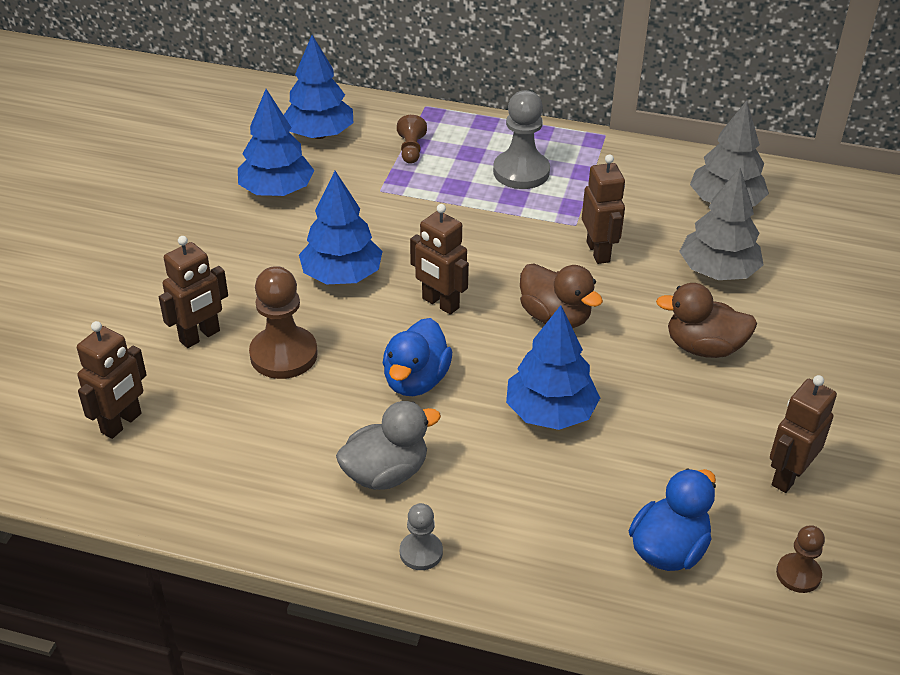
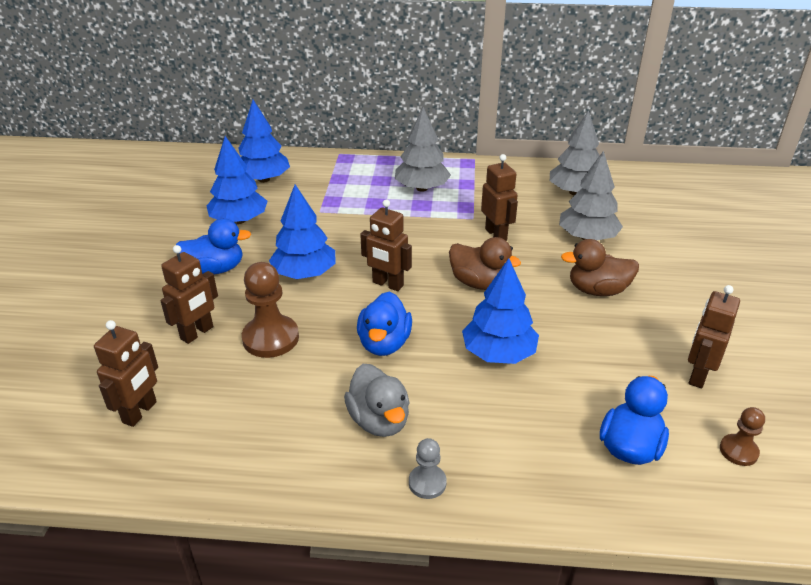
camera: 10 degrees left, 5 degrees down
(236, 255) = (215, 269): none -> blue duck
(386, 473) = (379, 420): grey duck -> grey duck turned 105 degrees clockwise
(411, 150) = (336, 182): brown pawn -> none
(521, 172) = (422, 188): grey pawn -> grey tree

